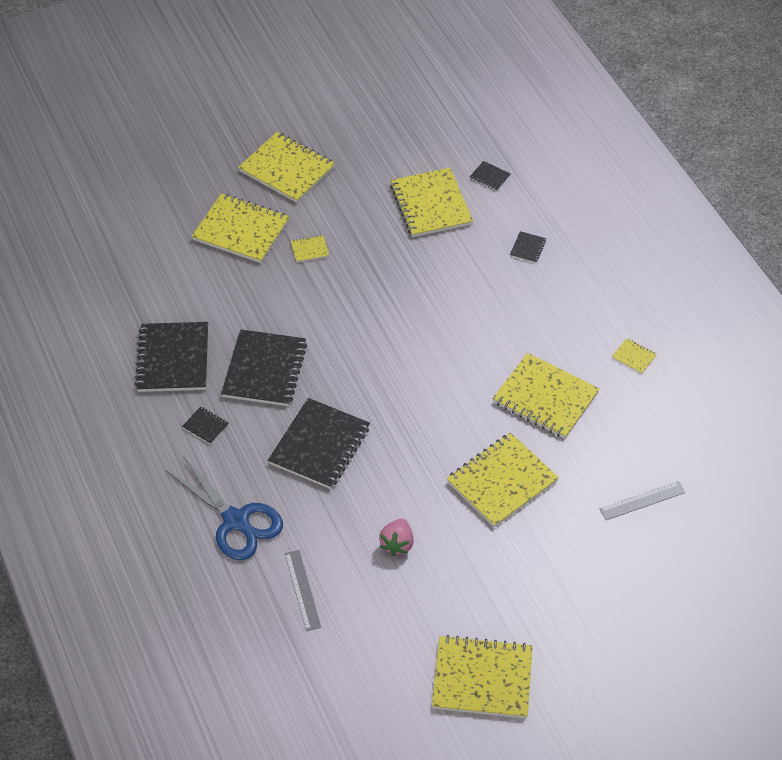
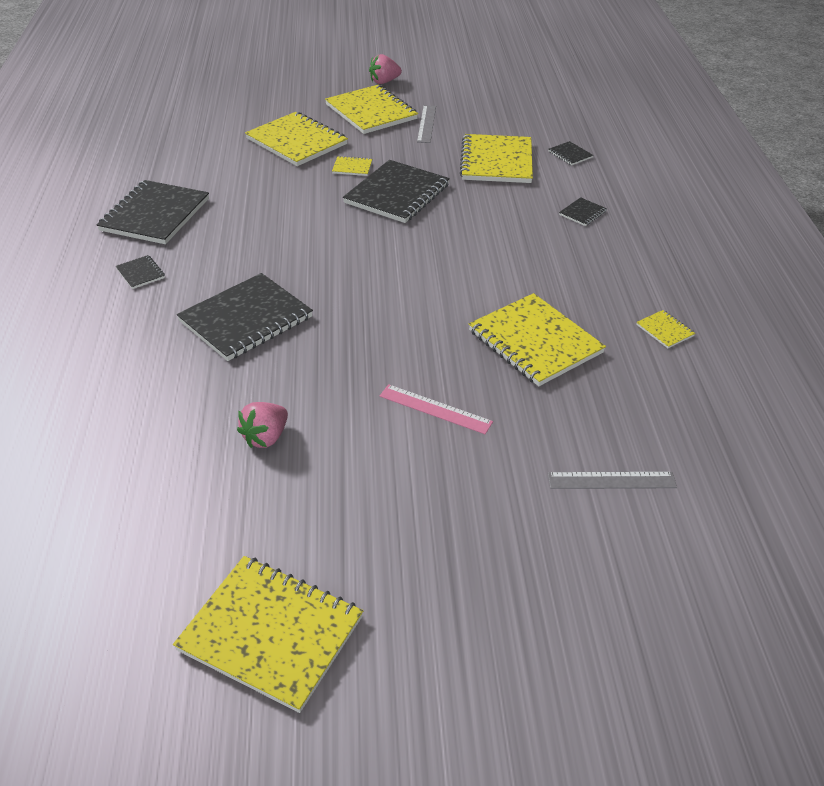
camera: 20 degrees right, 10 degrees down
(236, 521) = (101, 363): blue scissors -> none
(265, 370) = (238, 244): black notebook -> black notebook (397, 194)
(276, 121) = (384, 82): none -> pink strawberry
(302, 590) = (118, 452): grey ruler -> grey ruler (426, 124)
(501, 481) = (435, 409): yellow notebook -> pink ruler

